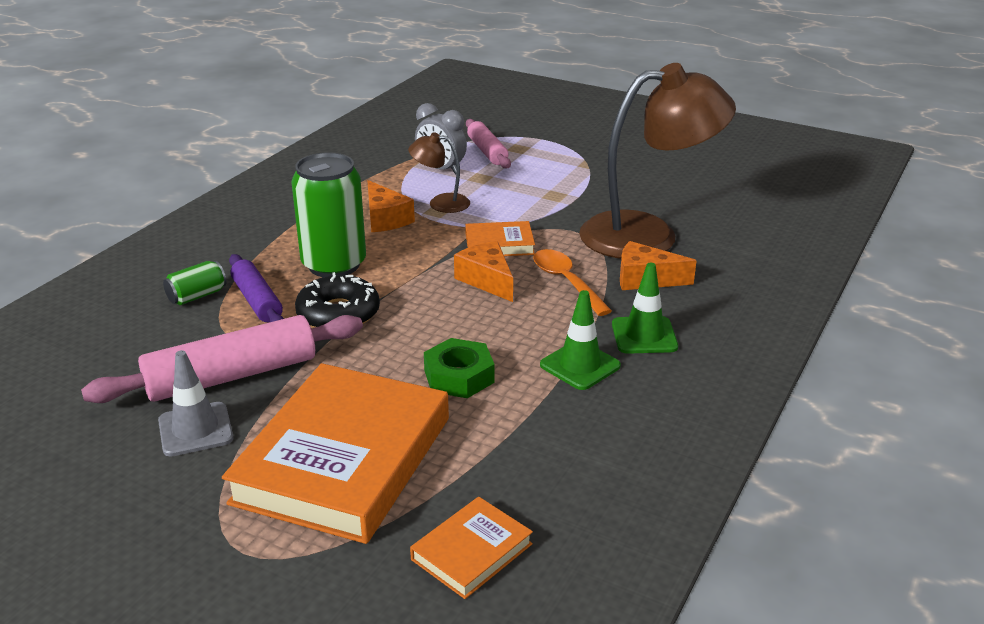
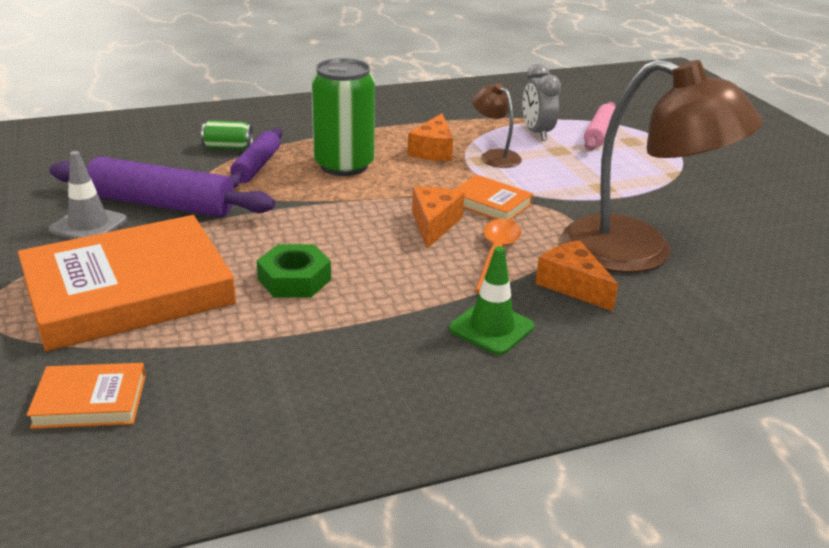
camera: 40 degrees right, 0 degrees up
(231, 376) = (162, 204): pink rolling pin -> purple rolling pin
(338, 314) = (290, 198): black donut -> none
(580, 365) = (396, 321): green traffic cone -> none

